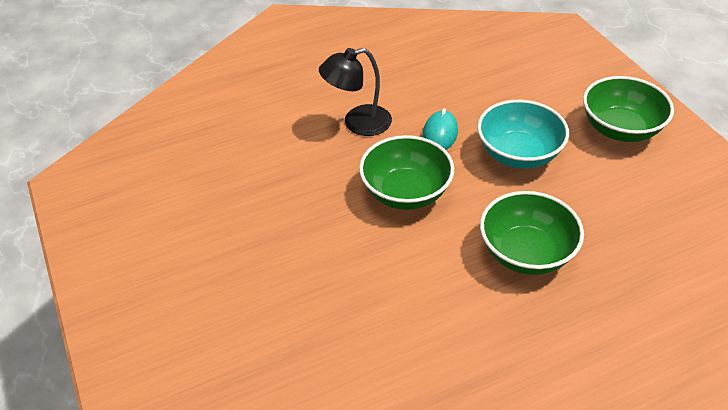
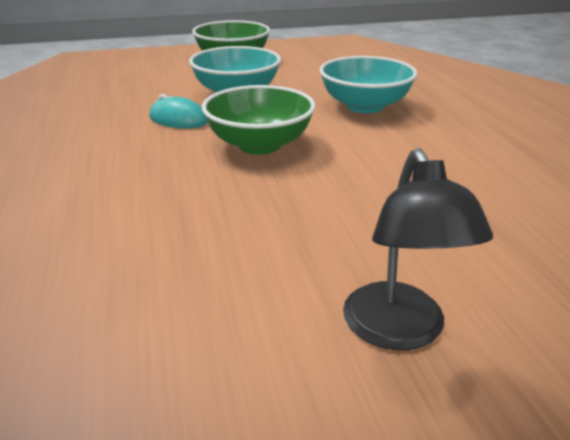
camera: 80 degrees left, 15 degrees down
(358, 123) = (116, 158): black lamp -> black lamp (400, 331)
(526, 253) = (365, 106): green bowl -> turquoise bowl

